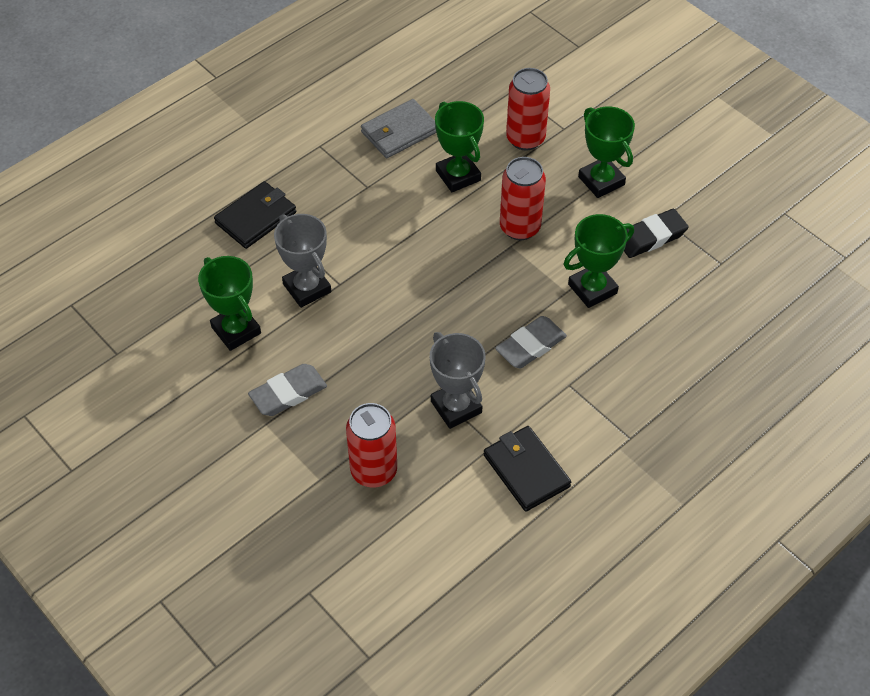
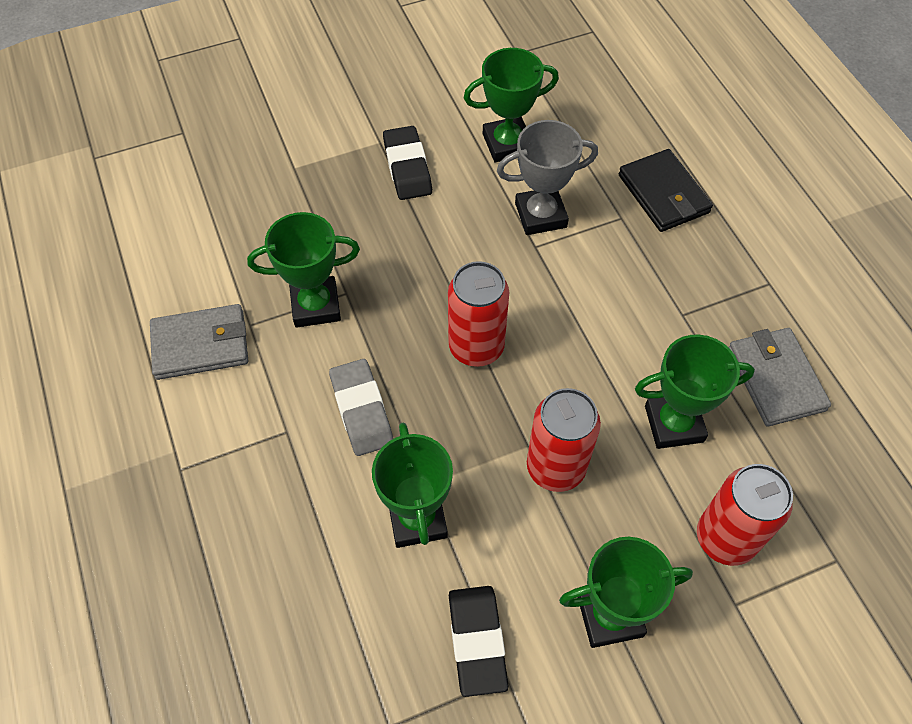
camera: 110 degrees right, 5 degrees up
(288, 393) = (407, 167): grey eraser -> black eraser
(374, 471) = (278, 212): red can -> red can (476, 347)
(456, 407) = (316, 306): grey trophy -> green trophy
(526, 470) = (201, 345): black wallet -> grey wallet

